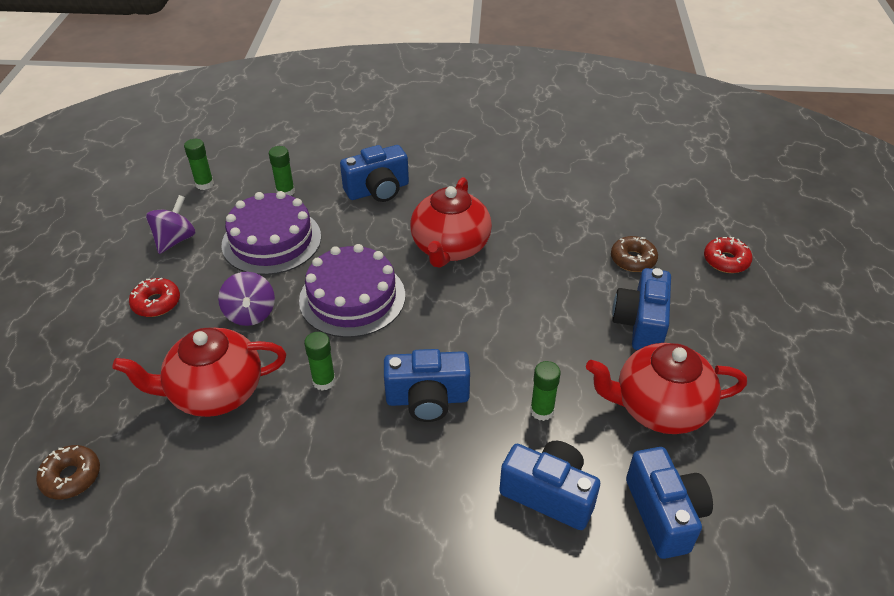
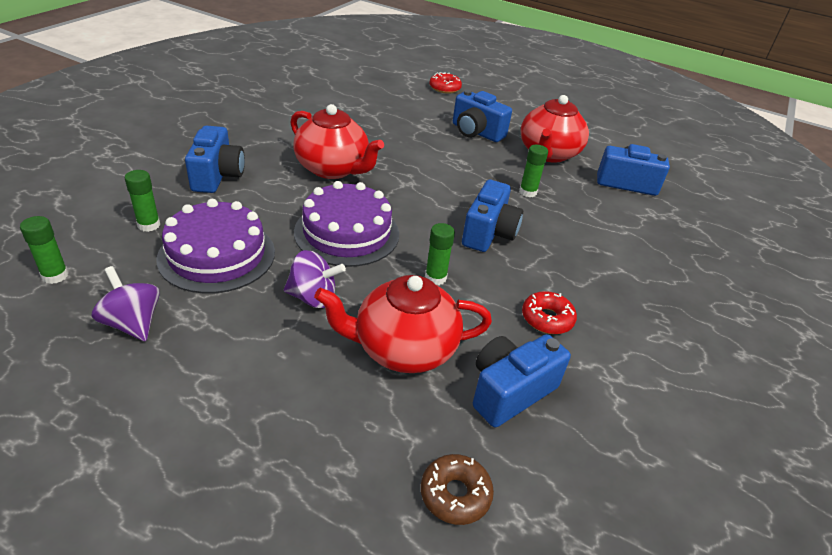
camera: 70 degrees left, 5 degrees down
(156, 303) = (230, 364): red donut -> red donut (547, 319)
(215, 392) = (403, 349): red teapot -> red teapot turned 75 degrees clockwise
(549, 494) = (597, 214): blue camera -> blue camera (510, 391)
(633, 259) = (416, 112): brown donut -> none

